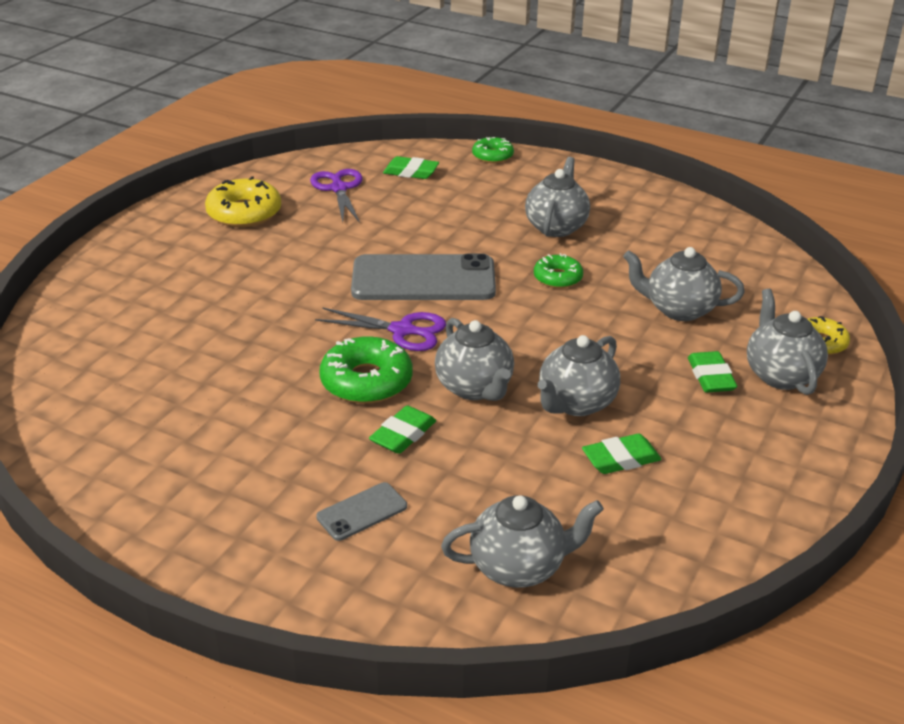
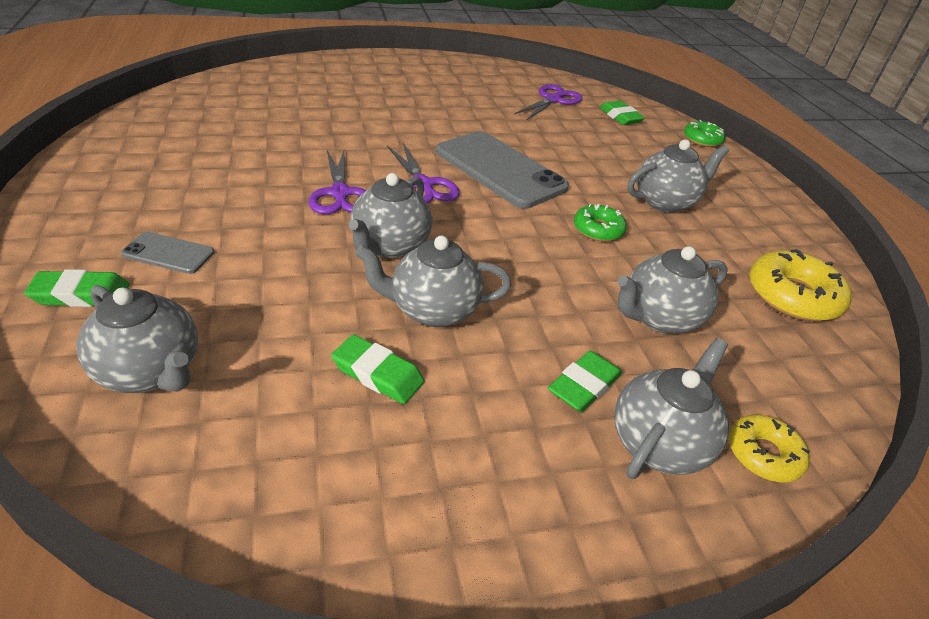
camera: 45 degrees right, 5 degrees up
(244, 213) = (472, 81): yellow donut -> yellow donut (792, 296)
(366, 381) = (340, 193): green donut -> purple scissors
(403, 434) = (289, 235): green eraser -> green eraser (81, 294)
(678, 309) = (659, 318): grey teapot -> grey teapot turned 90 degrees counterclockwise

